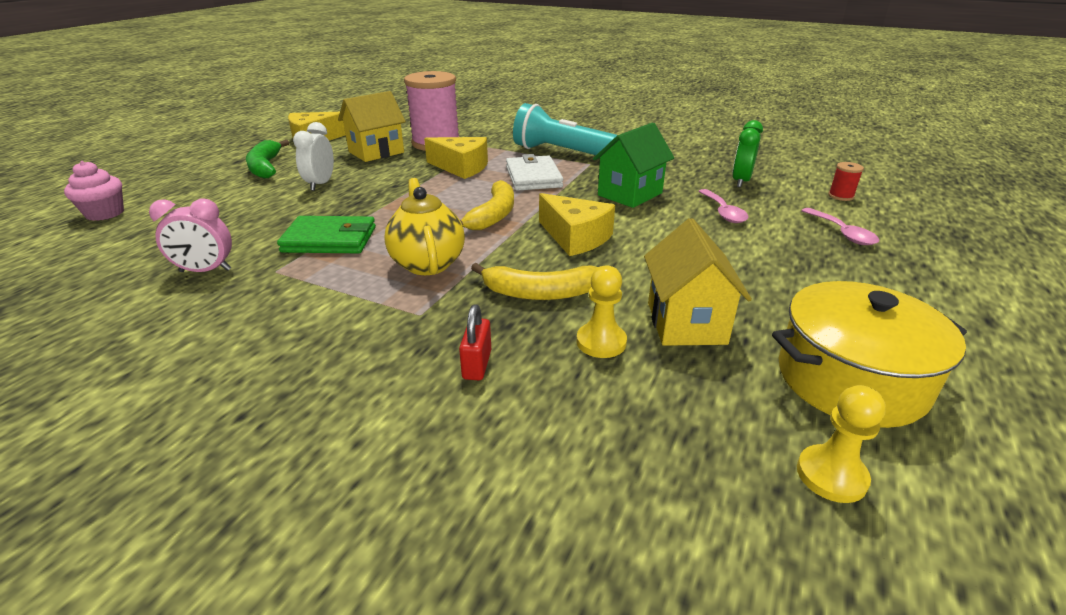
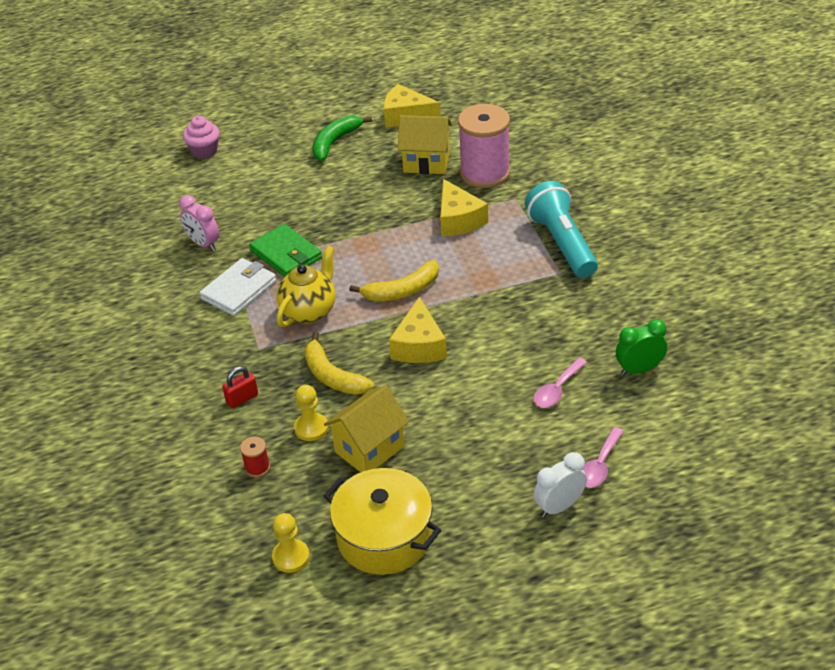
camera: 50 degrees right, 10 degrees up
(320, 184) = (344, 186): white clock -> white clock (559, 506)
(533, 177) = (491, 263): white wallet -> white wallet (239, 290)
(630, 194) = (526, 328): green house -> none
(840, 196) = (685, 437): red spool -> red spool (257, 467)

